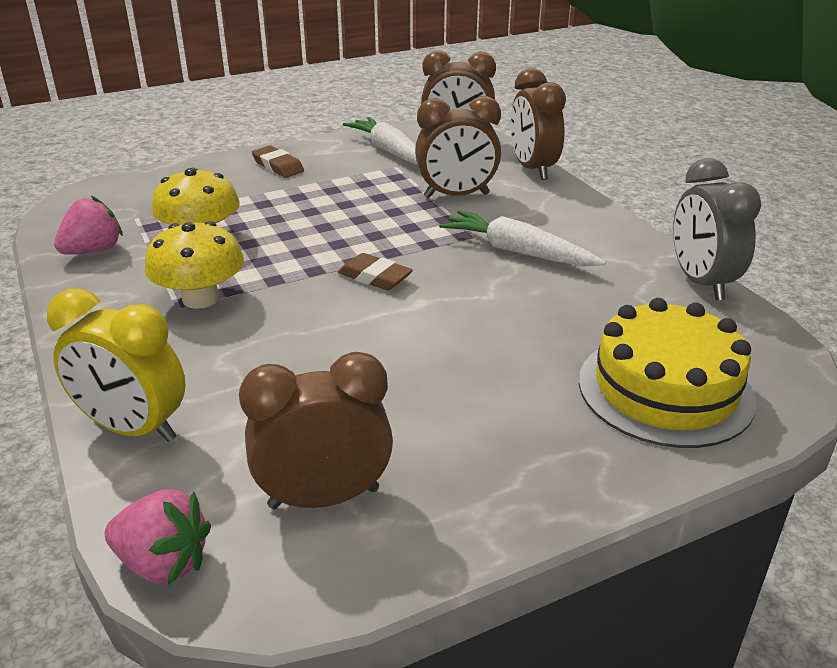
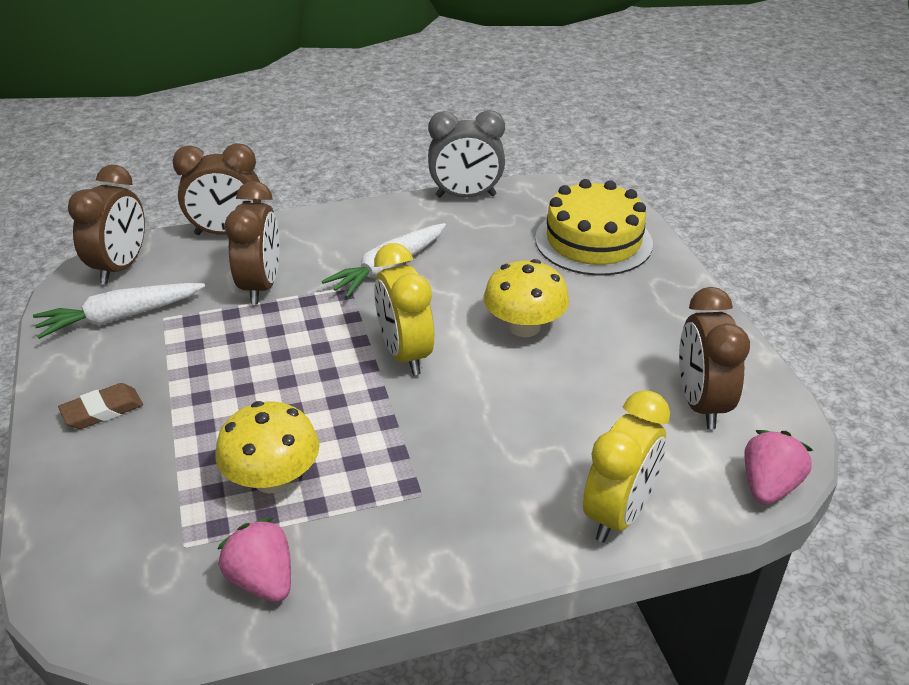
camera: 80 degrees left, 5 degrees up
(200, 298) = (409, 476): yellow mushroom -> yellow mushroom (524, 327)
(375, 277) = (405, 354): brown eraser -> yellow clock

